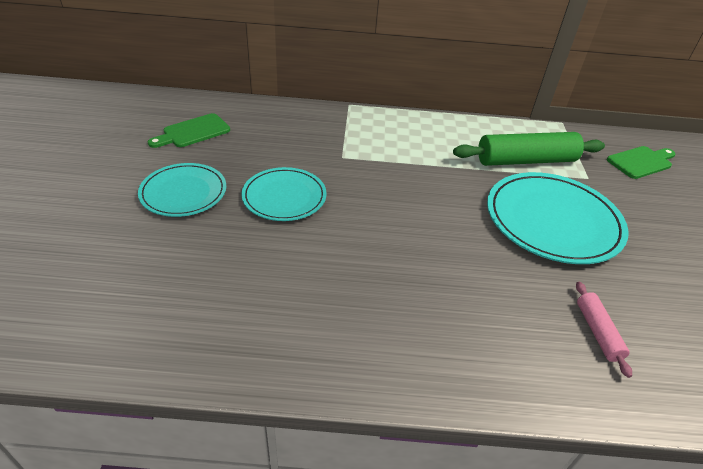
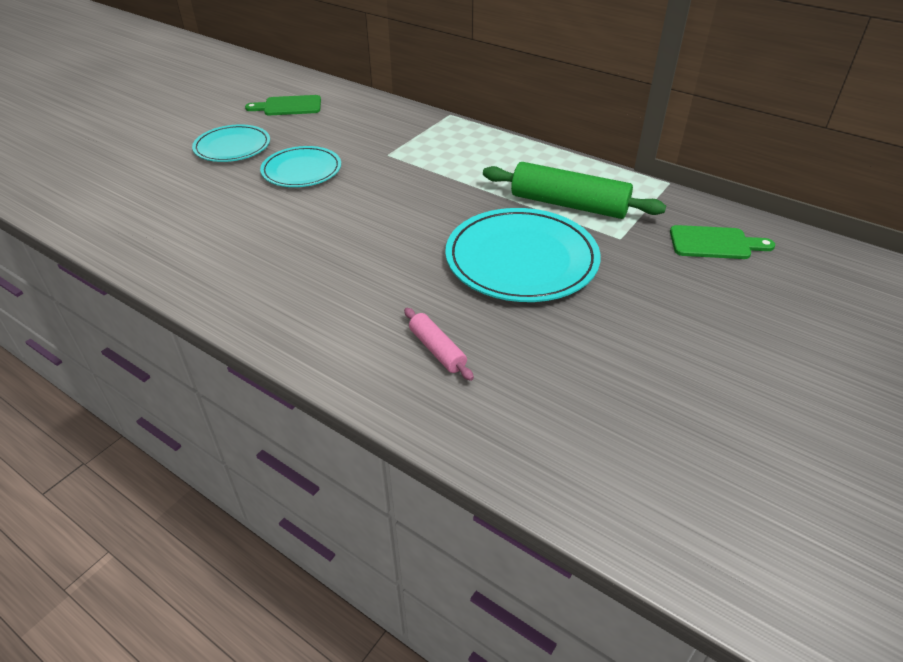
camera: 35 degrees right, 0 degrees up
(597, 332) = (437, 350): pink rolling pin -> pink rolling pin turned 60 degrees counterclockwise

